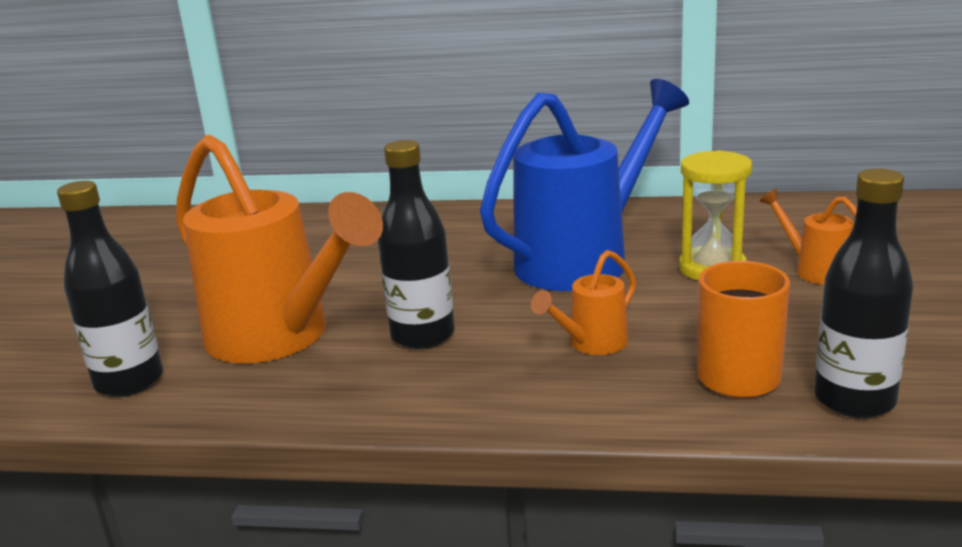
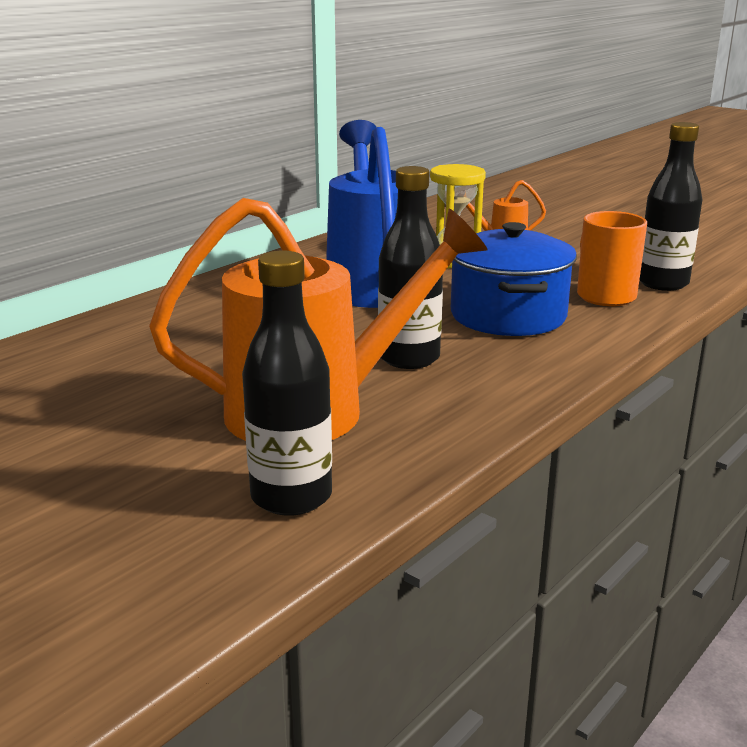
camera: 60 degrees left, 0 degrees up
(592, 344) = (508, 316): orange watering can -> blue pot

